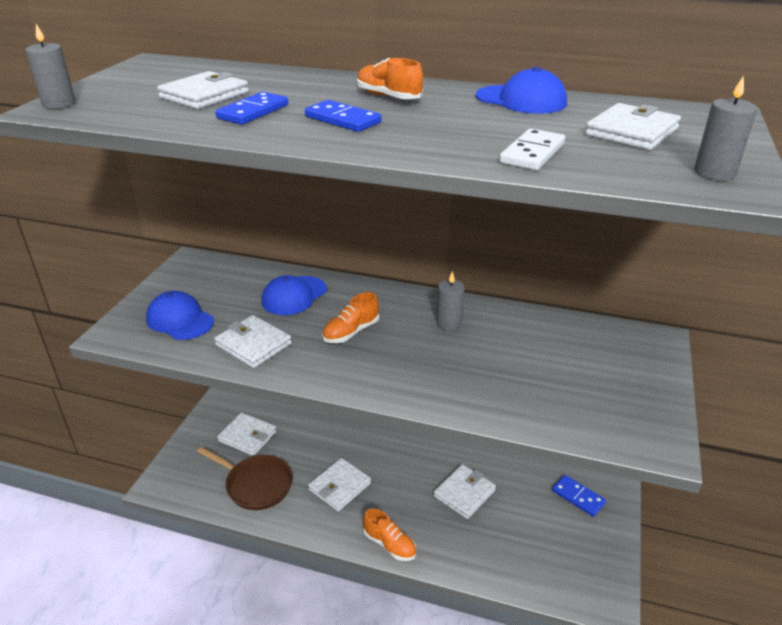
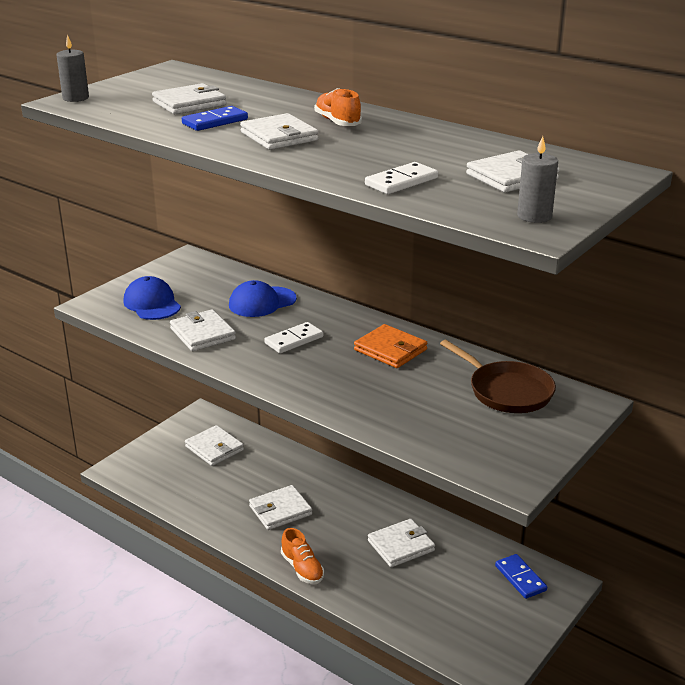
camera: 20 degrees right, 5 degrees down
(256, 484) = (202, 490): brown pan -> brown pan (506, 391)
(343, 119) = (279, 136): blue domino -> white wallet
(351, 332) = (294, 340): orange shoe -> white domino
(449, 323) = (390, 350): grey candle -> orange wallet
(521, 100) = (450, 138): blue cap -> none

